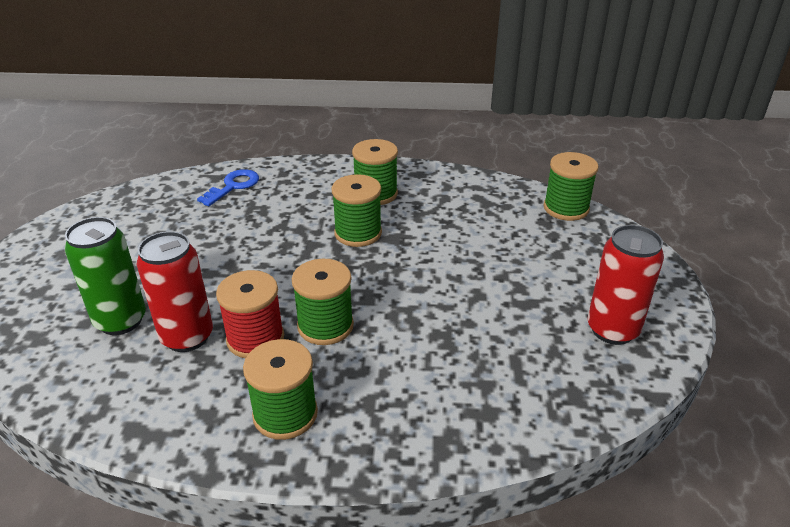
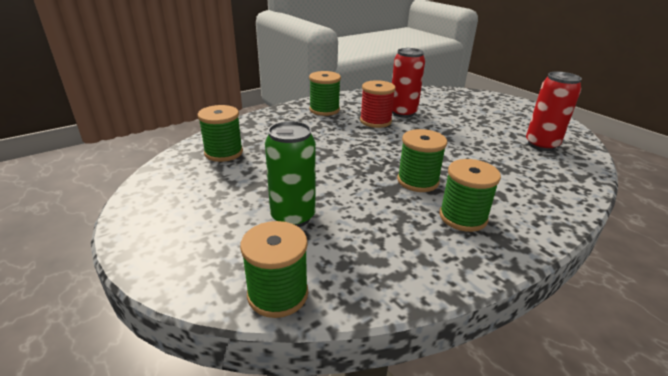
camera: 140 degrees right, 5 degrees down
(121, 321) = (438, 108): green can -> green can (293, 217)
(233, 186) = (554, 175): blue key -> none
(325, 326) = (354, 135): green spool -> green spool (223, 153)
(612, 330) = (182, 191): red can -> red can (541, 145)

